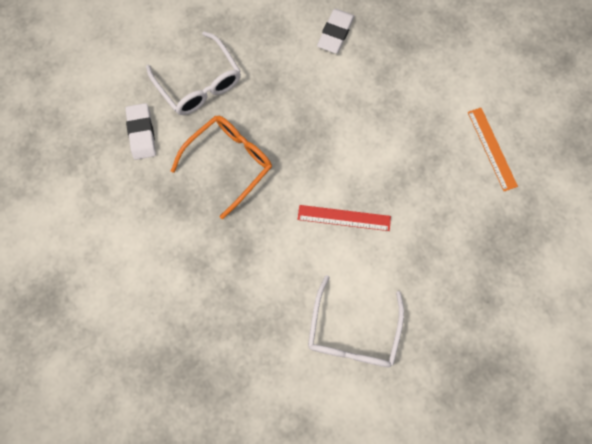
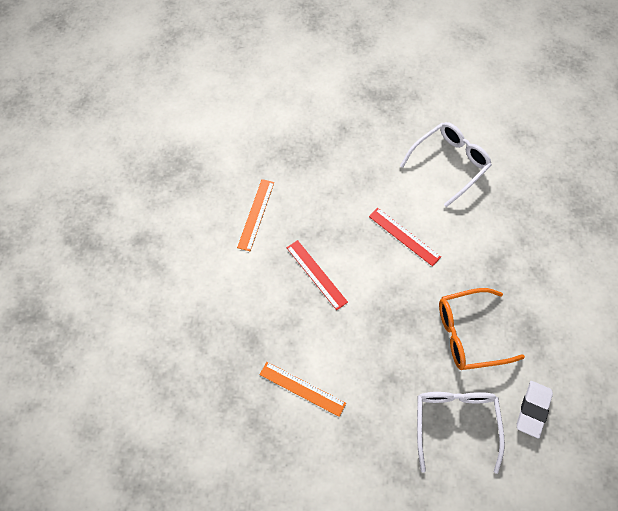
camera: 145 degrees left, 10 degrees down
(335, 33) = (302, 389): white eraser -> orange ruler
(395, 129) = (316, 274): none -> red ruler

